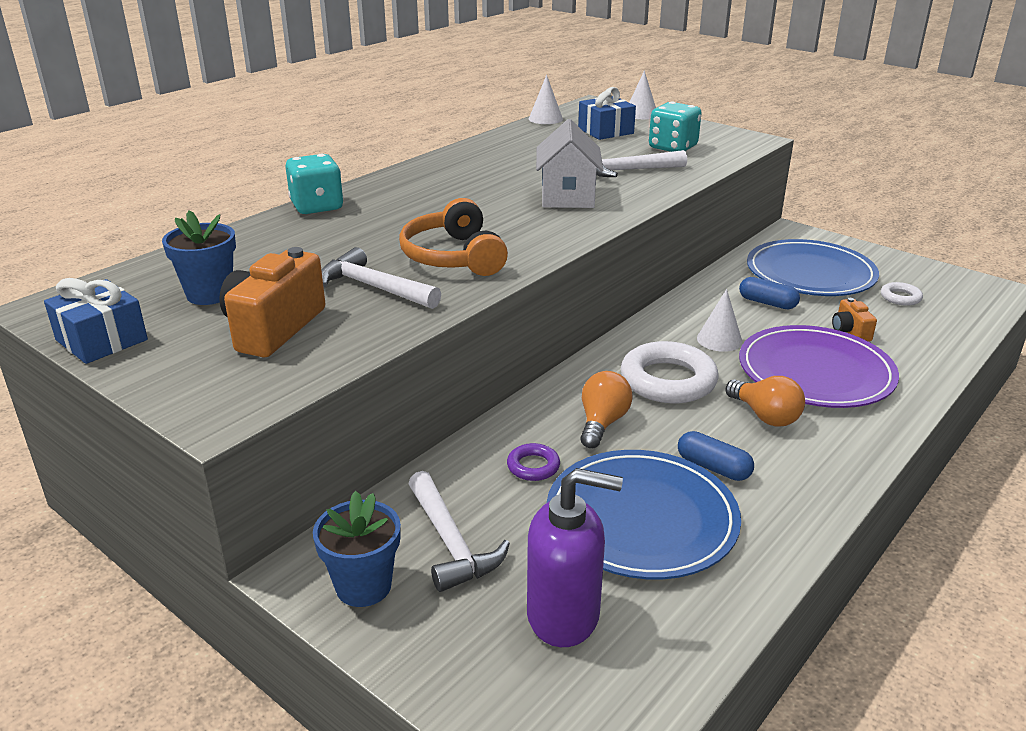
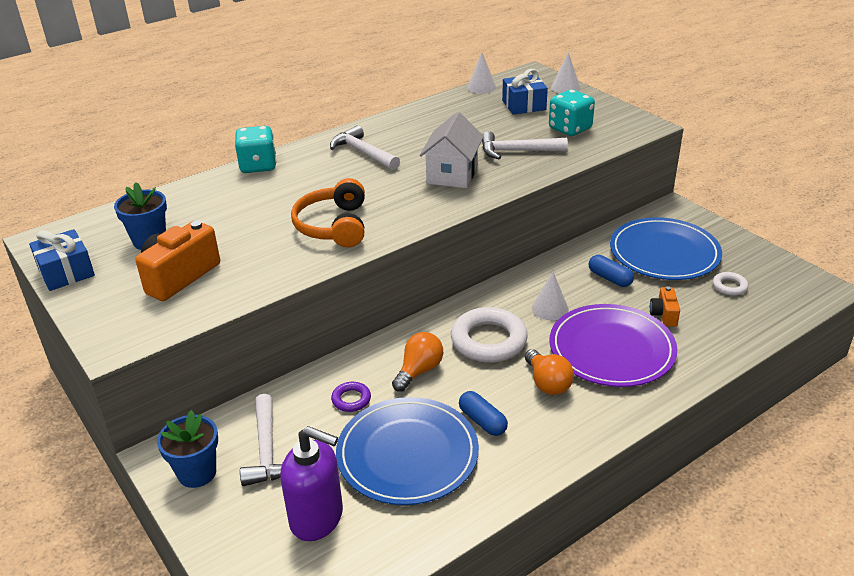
camera: 15 degrees right, 5 degrees up
(374, 287) = (263, 248): white hammer -> white hammer (363, 152)

